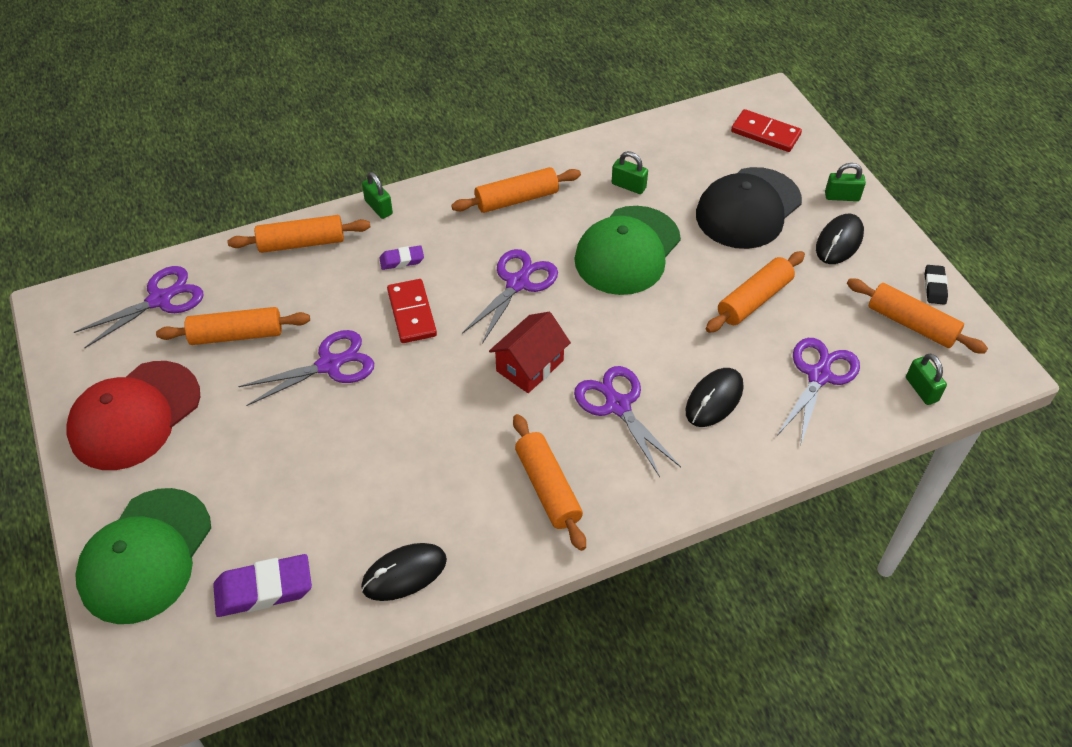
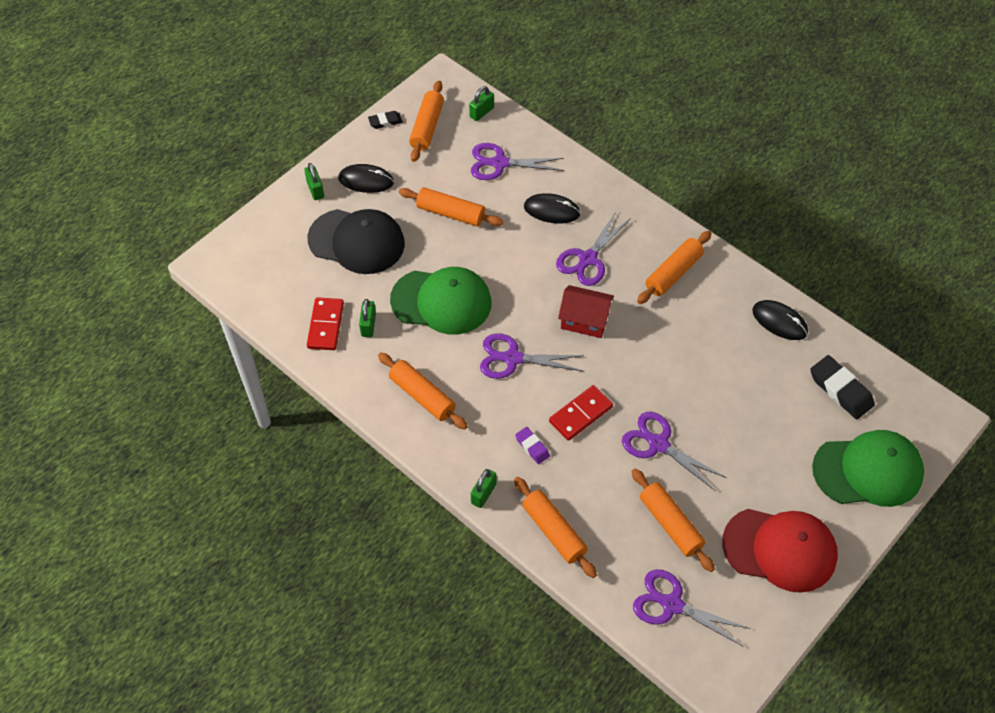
camera: 115 degrees left, 5 degrees up
(264, 589) = (840, 390): purple eraser -> black eraser
(765, 133) = (260, 254): red domino -> red domino (326, 325)

